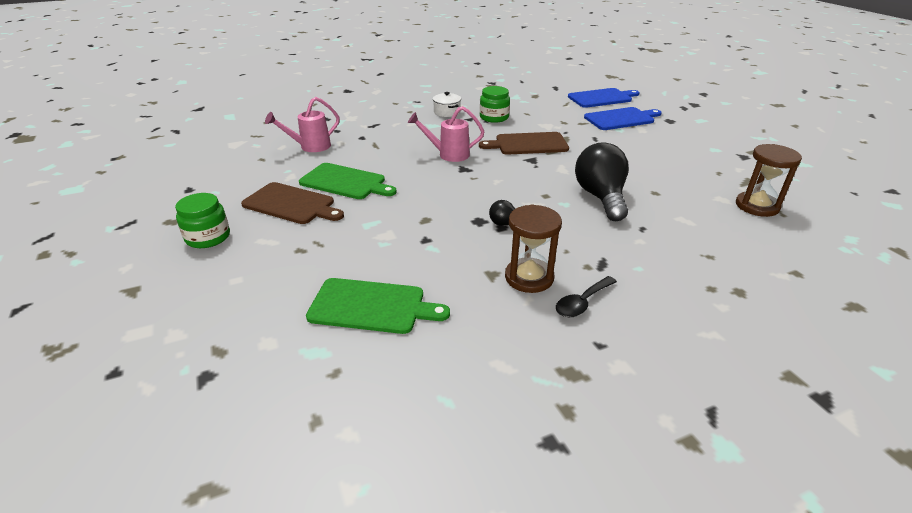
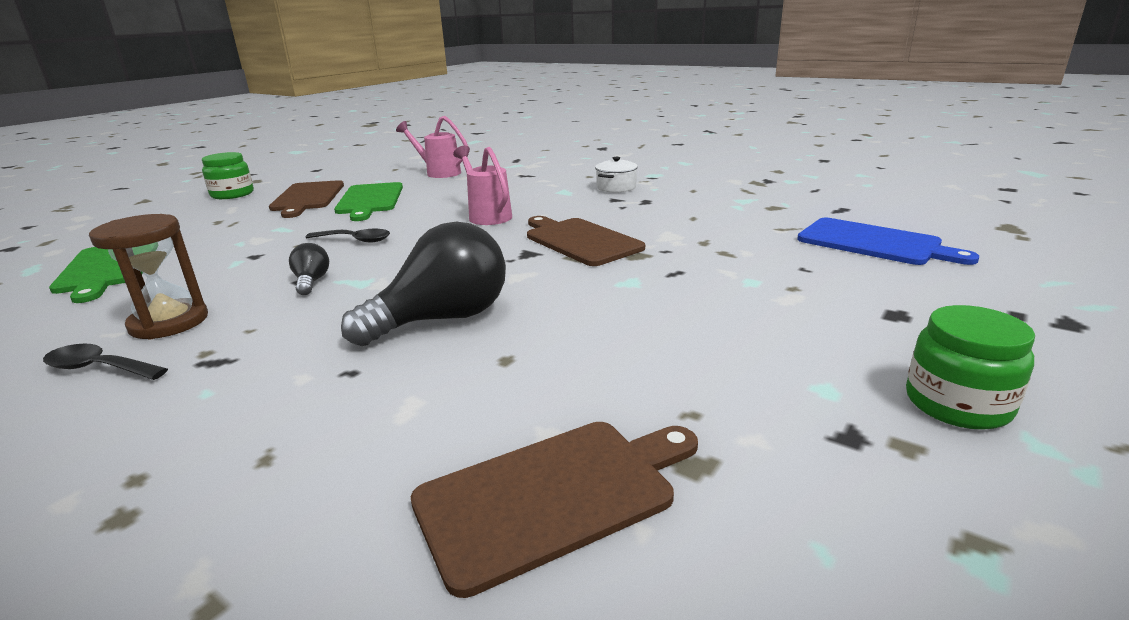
camera: 60 degrees right, 10 degrees down
(440, 201) = (355, 240): none -> black spoon
(494, 117) = (642, 207): green jar -> green jar (957, 404)
(621, 119) = (805, 273): blue cutting board -> none
(757, 206) = (552, 495): brown hourglass -> brown cutting board

